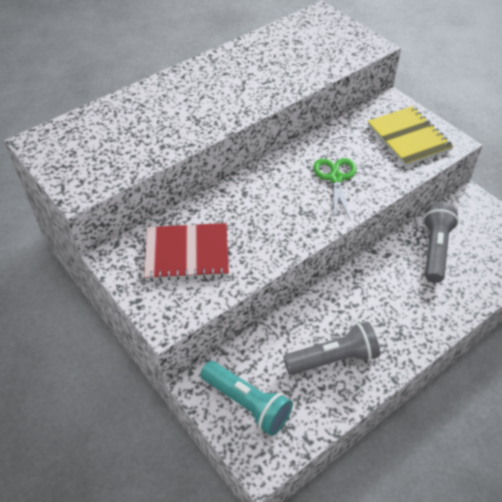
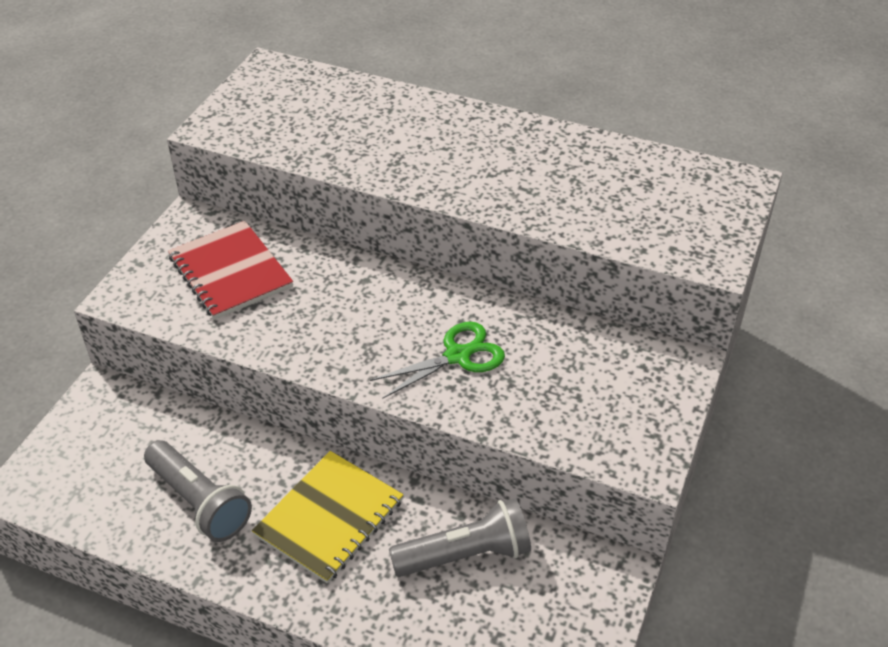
camera: 60 degrees right, 5 degrees down
(247, 403) = (95, 444): turquoise flashlight -> none
(408, 137) = (612, 407): yellow notebook -> yellow notebook (329, 518)

